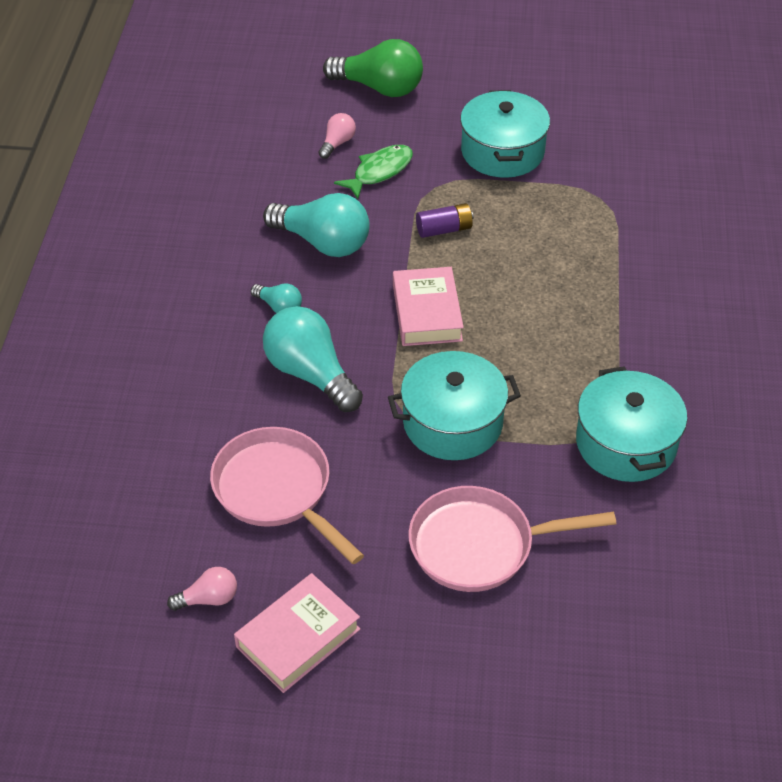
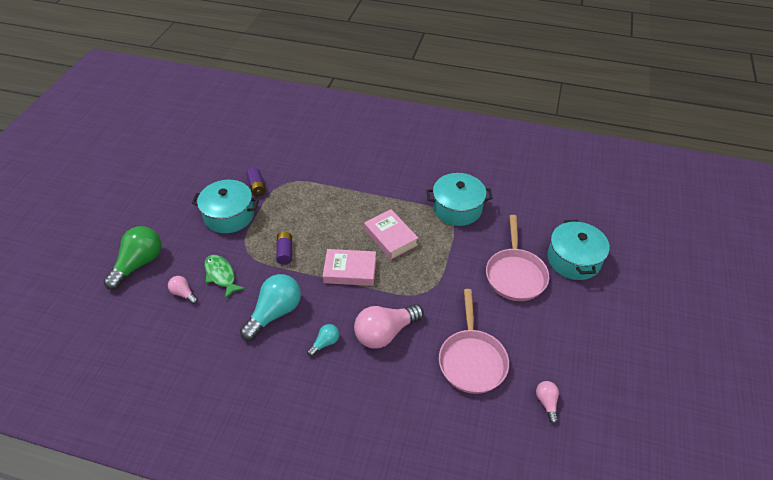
camera: 80 degrees left, 0 degrees up
(277, 490) = (472, 360): pink pan -> pink pan turned 60 degrees counterclockwise
(298, 638) = (572, 361): pink book -> pink book (390, 237)
(310, 374) = (385, 333): turquoise light bulb -> pink light bulb
(452, 423) = (434, 272): turquoise pot -> turquoise pot (573, 260)
(578, 167) = (257, 187): none -> purple battery

